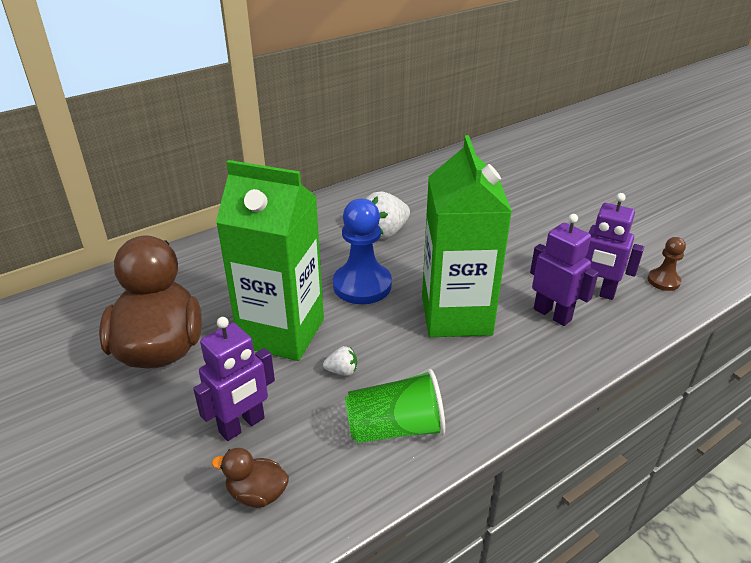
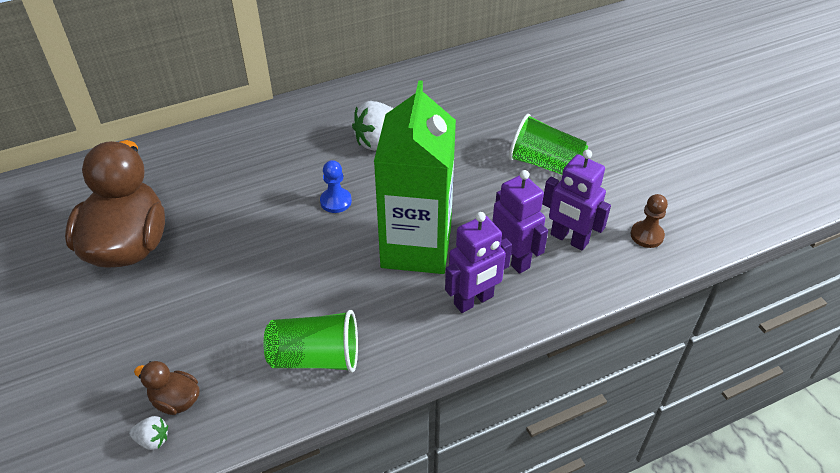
camera: 10 degrees right, 10 degrees up
(242, 425) = (181, 334): purple robot -> purple robot (474, 301)
(282, 333) = (243, 244): green carton -> none
(342, 371) = (286, 292): white strawberry -> white strawberry (153, 440)
(362, 285) = (336, 201): blue pawn -> blue pawn, size x0.53
(545, 234) = (545, 164): none -> green cup

